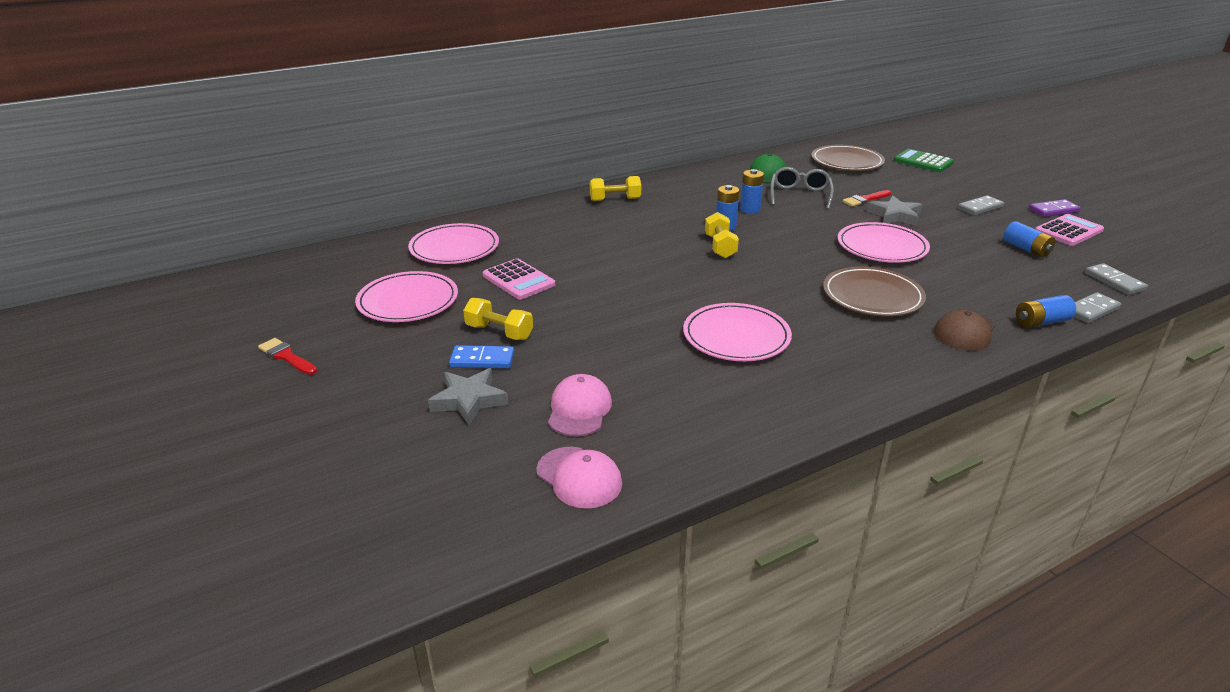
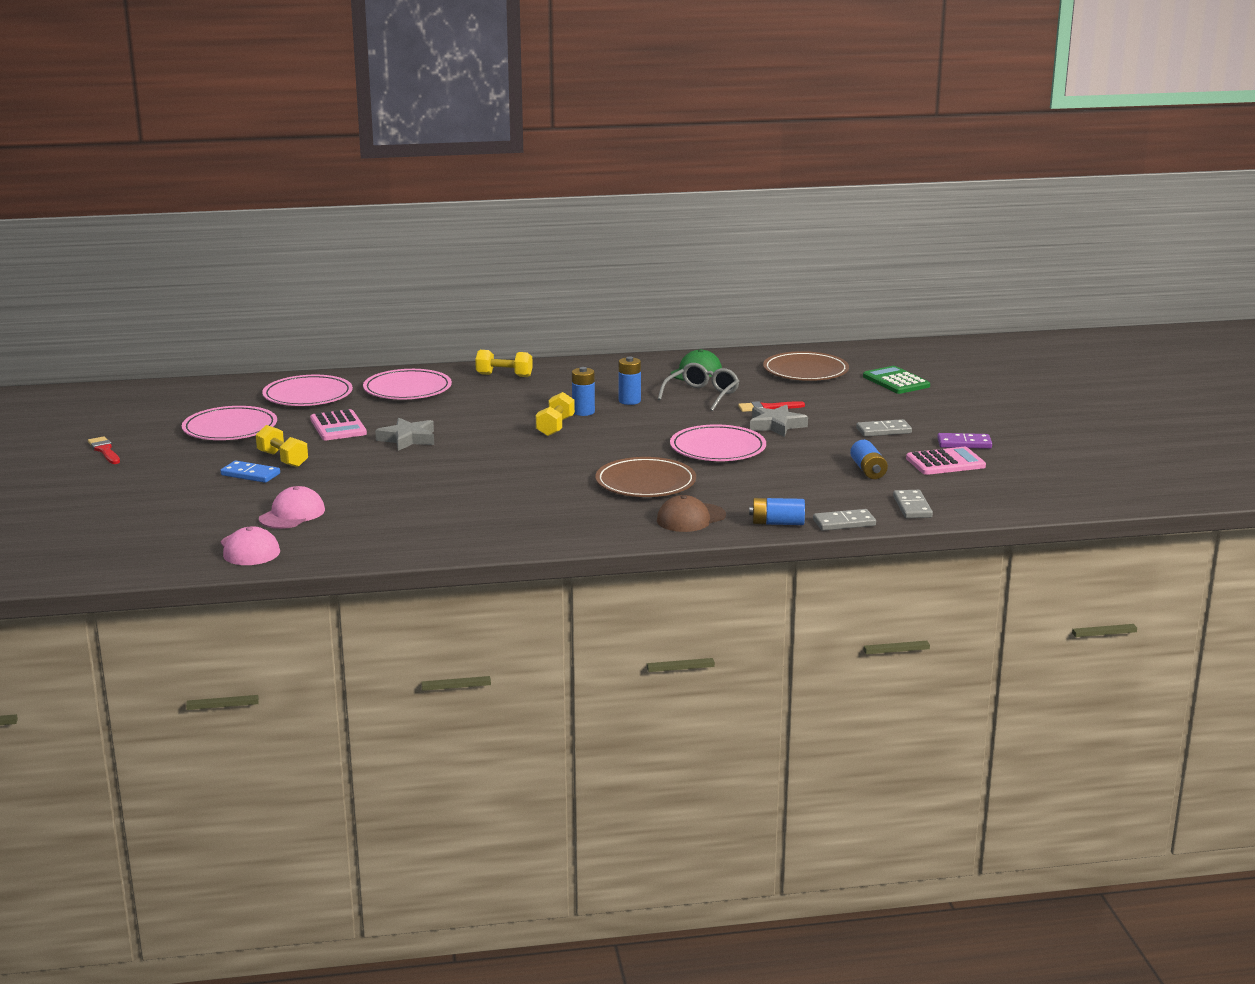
camera: 20 degrees right, 10 degrees down
(469, 400) = (215, 496): grey star -> grey star (408, 439)
(736, 336) = (478, 491): pink plate -> pink plate (407, 389)

